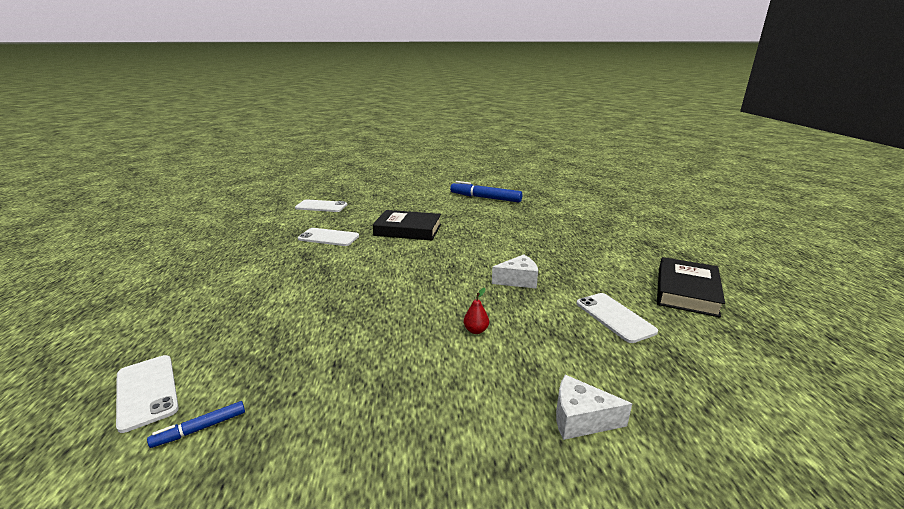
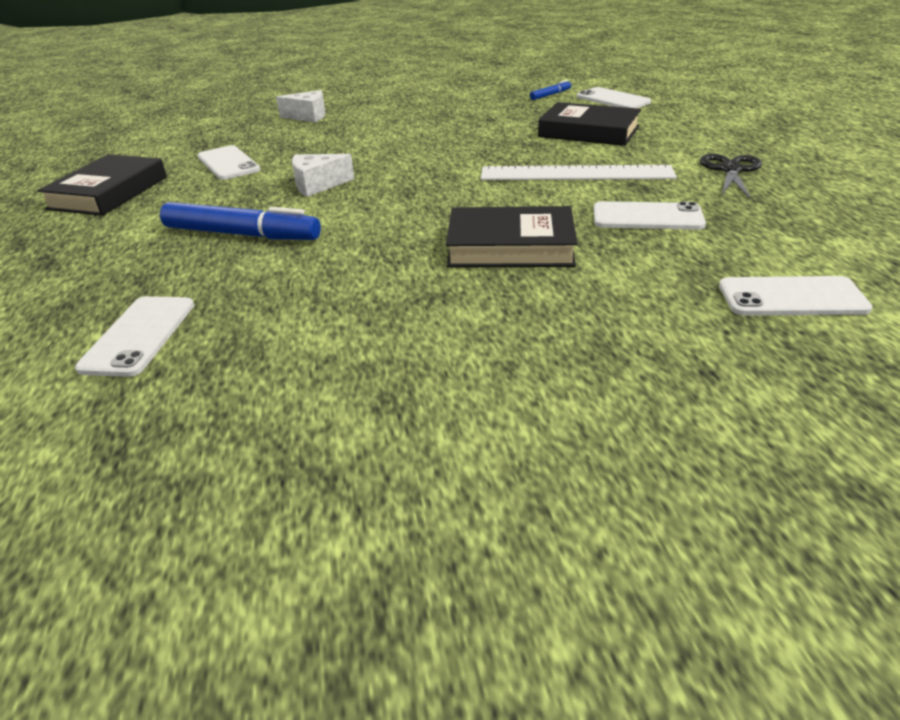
camera: 175 degrees right, 10 degrees up
(234, 261) = (730, 170): none -> black scissors
(265, 319) = (588, 132): none -> black book
(332, 270) = (576, 173): none -> white ruler
(476, 330) = (376, 143): red pear -> none
(485, 198) = (332, 391): blue marker -> blue marker (242, 234)
(561, 213) = (139, 335): none -> white phone

